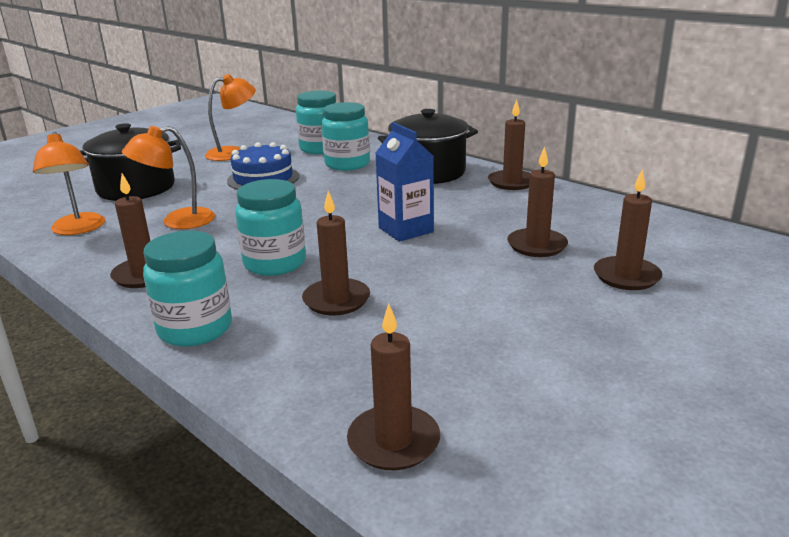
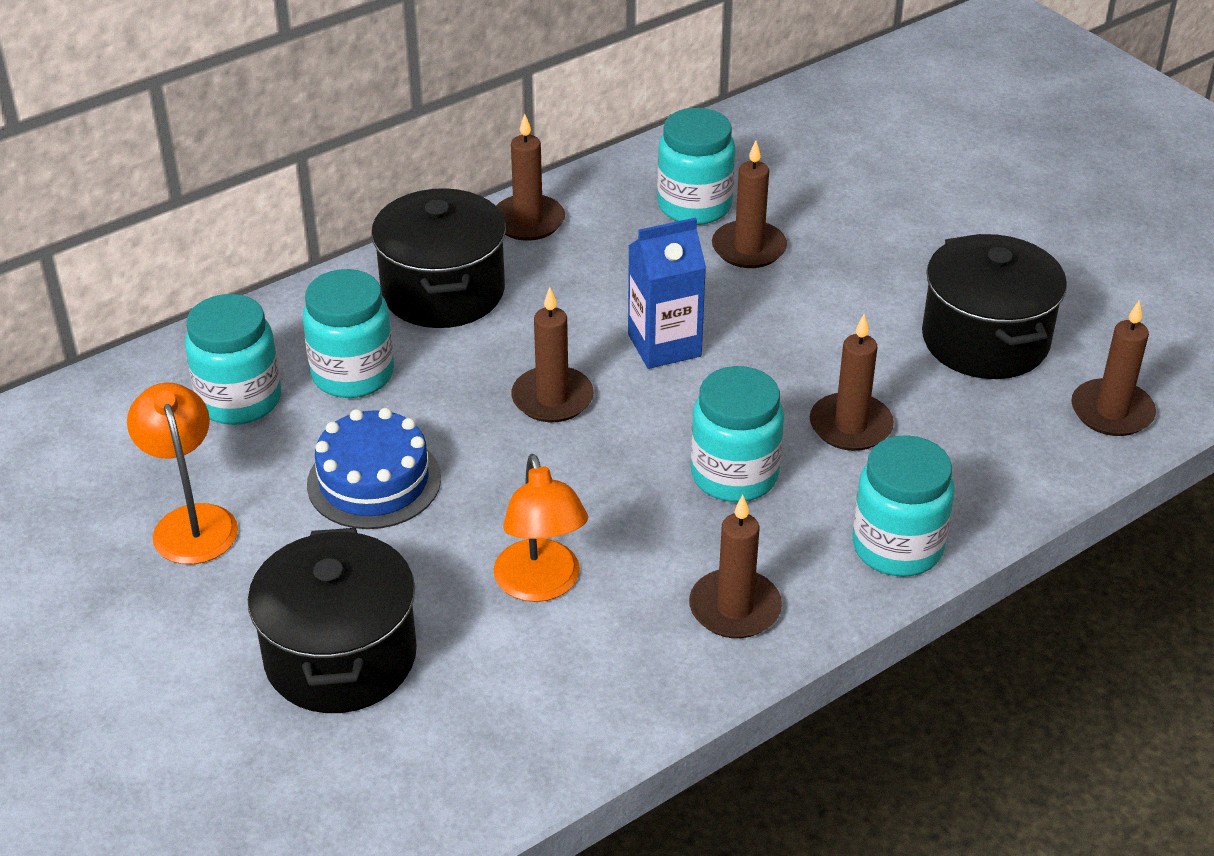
camera: 80 degrees left, 15 degrees up
(78, 229) = (527, 713): orange lamp -> none
(478, 356) = (985, 340): none -> black pot
(573, 223) = (694, 206): none -> turquoise jar
(626, 276) = (844, 208): brown candle -> brown candle (552, 398)

